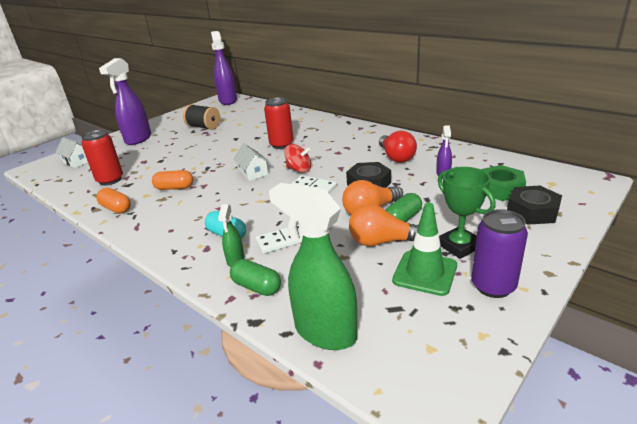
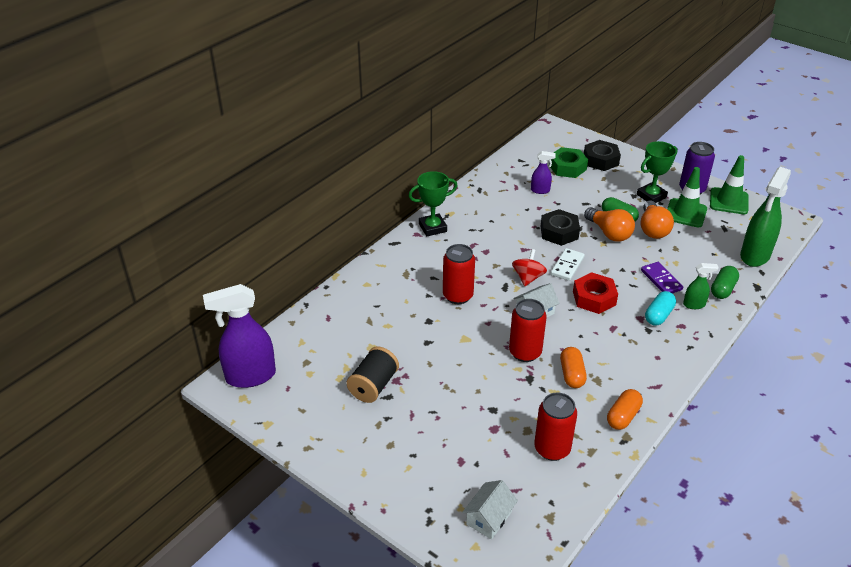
camera: 95 degrees left, 10 degrees up
(138, 139) = (408, 462): purple spray bottle -> none
(208, 170) = (525, 352): none -> red can
(264, 200) = (594, 298): none -> red nut
(283, 240) = (661, 280): white domino -> purple domino
(369, 132) = (432, 228): none -> green trophy
(396, 157) = (503, 213): red light bulb -> none
(473, 325) = (728, 201): none -> green traffic cone

